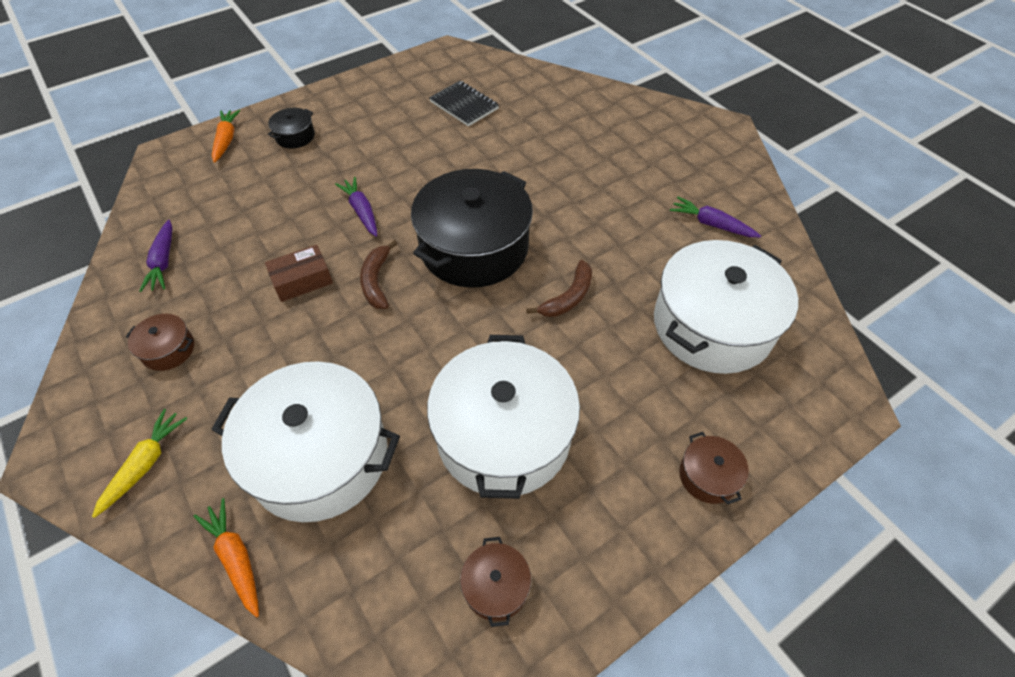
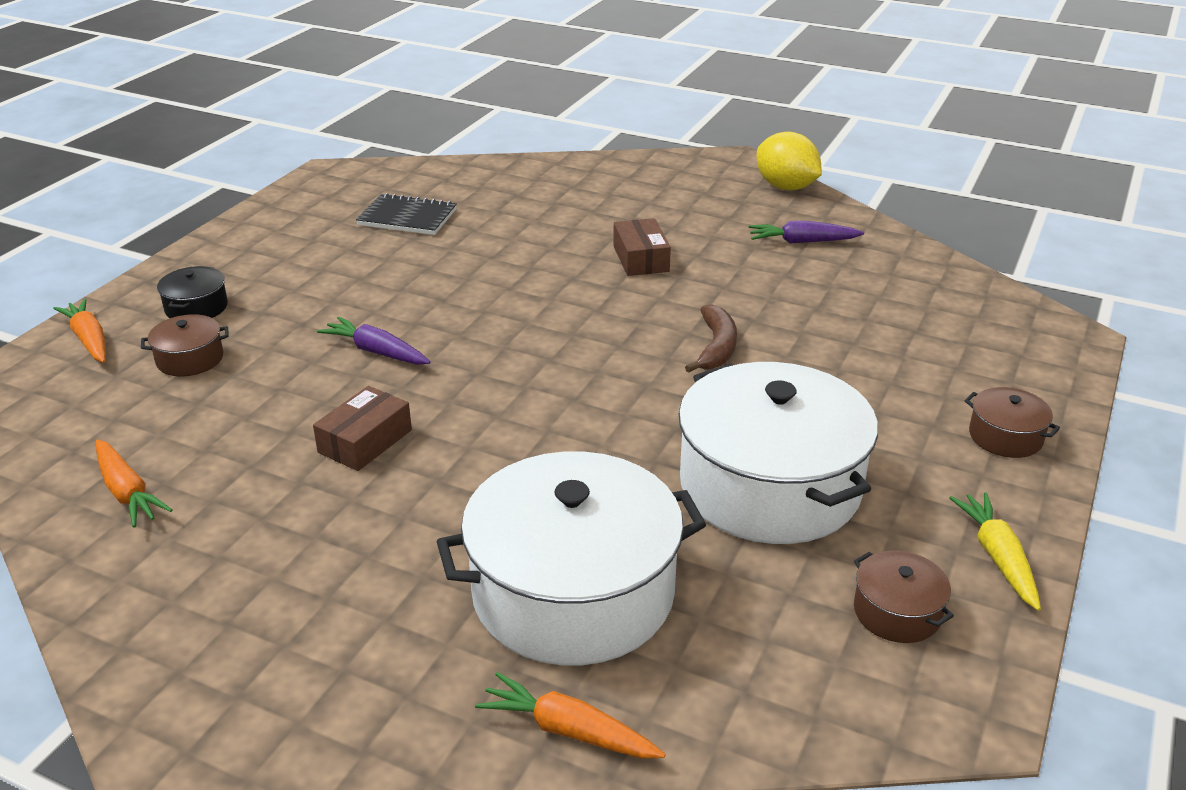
camera: 30 degrees left, 20 degrees down
(145, 464) = (335, 701): yellow carrot -> yellow carrot (997, 557)
(163, 262) = (127, 492): purple carrot -> orange carrot
(168, 349) = (239, 576): brown pot -> brown pot (190, 359)
(376, 281) = (469, 409): brown banana -> none
(474, 247) = (560, 340): black pot -> none
(582, 196) = (641, 259): none -> brown box
(712, 325) = (887, 320): white pot -> none
(743, 166) = (786, 187): none -> yellow lemon

